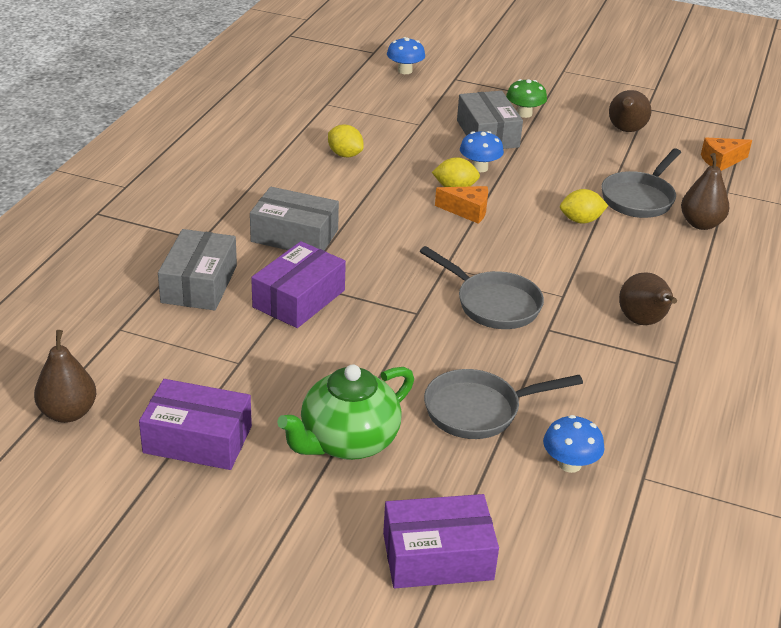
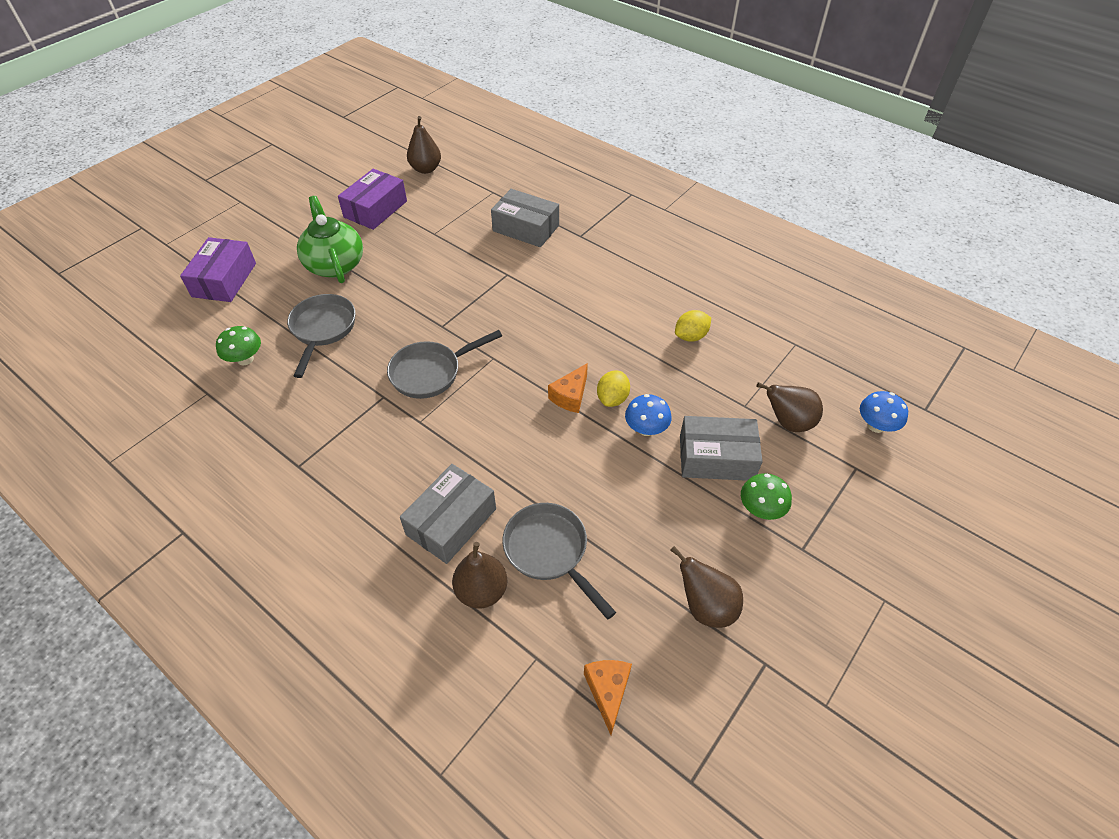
camera: 110 degrees right, 15 degrees up
(294, 236) = (569, 282): grey box -> grey box (451, 522)
(299, 299) = (487, 270): purple box -> none
(570, 464) = (245, 359): blue mushroom -> green mushroom
(581, 220) = (526, 479): yellow lemon -> none
(643, 322) = (357, 464): brown pear -> brown pear (788, 422)

